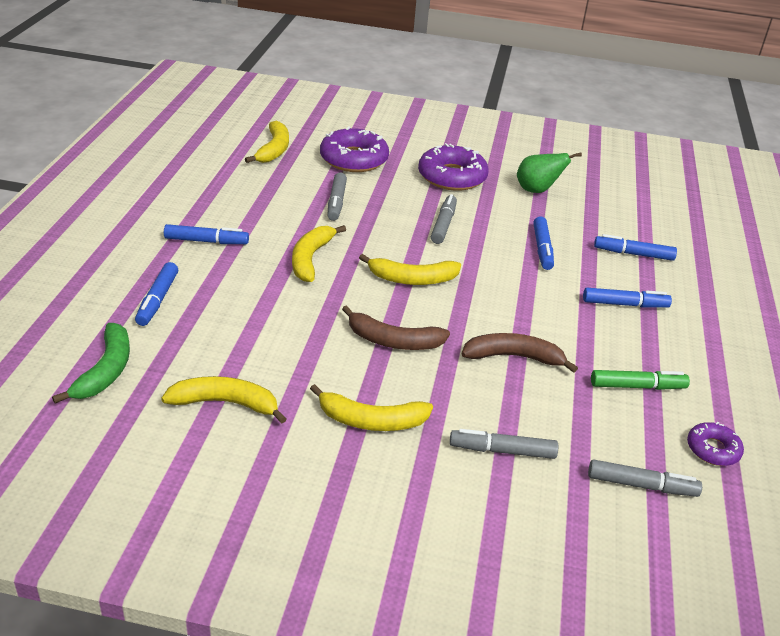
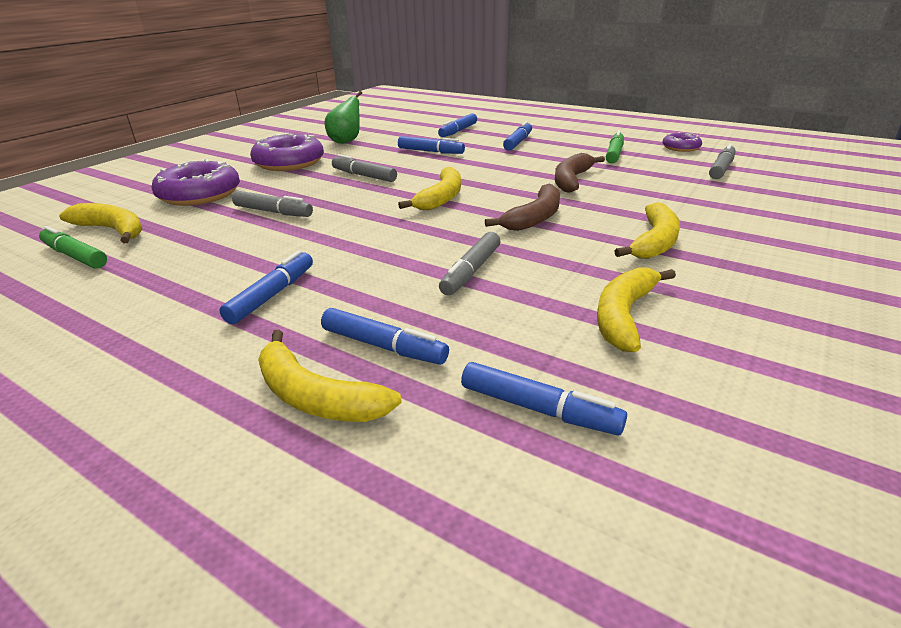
camera: 65 degrees left, 5 degrees down
(106, 370) = (538, 409): green banana -> blue marker
(232, 152) = (75, 256): none -> green marker
(310, 259) = (369, 237): yellow banana -> yellow banana (316, 397)
(502, 450) = (690, 200): grey marker -> grey marker (471, 271)

